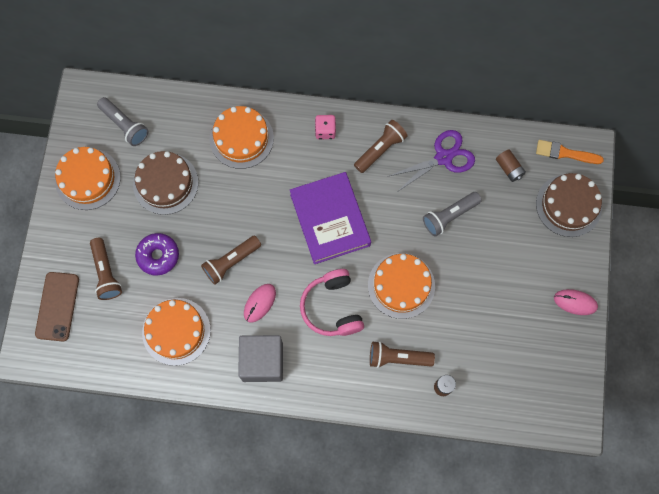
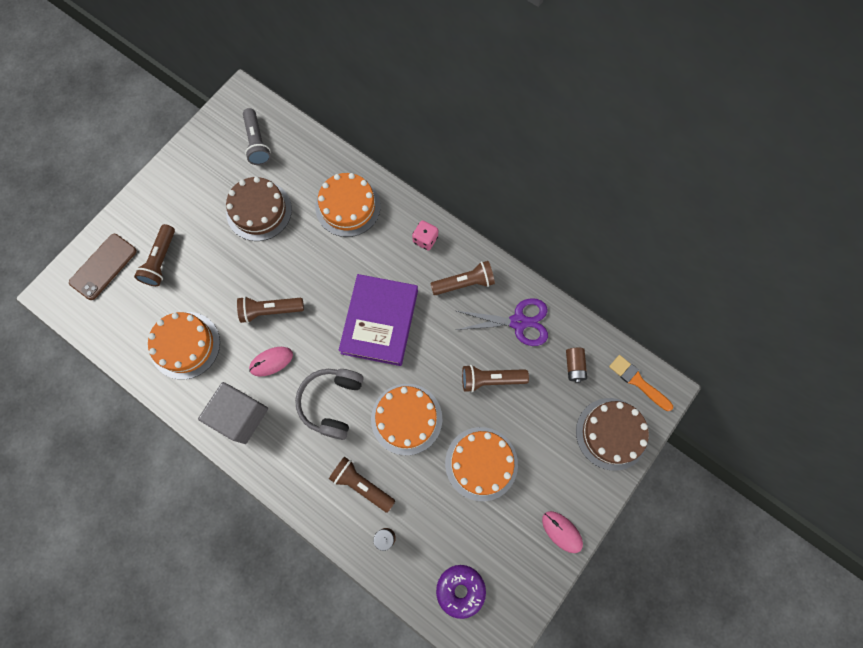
camera: 30 degrees right, 0 degrees up
(88, 179) = (198, 172): orange cake -> orange cake (481, 463)
(158, 256) = (212, 270): purple donut -> purple donut (460, 590)
(332, 307) = (332, 403): pink headphones -> grey headphones
(449, 216) = (490, 379): grey flashlight -> brown flashlight

